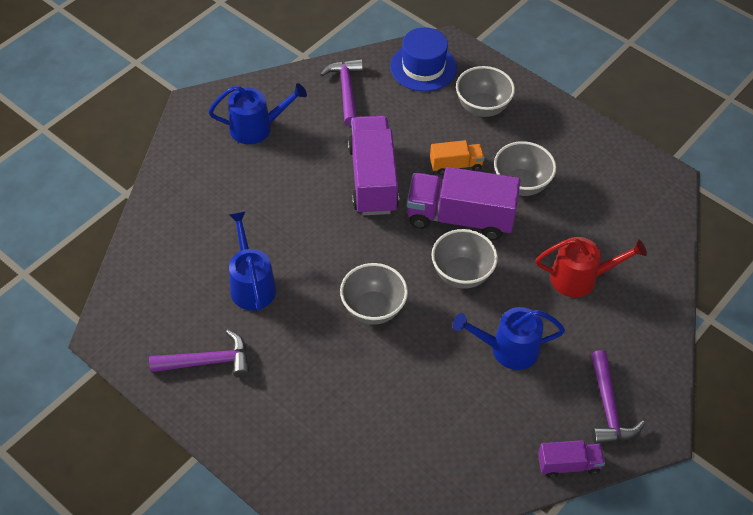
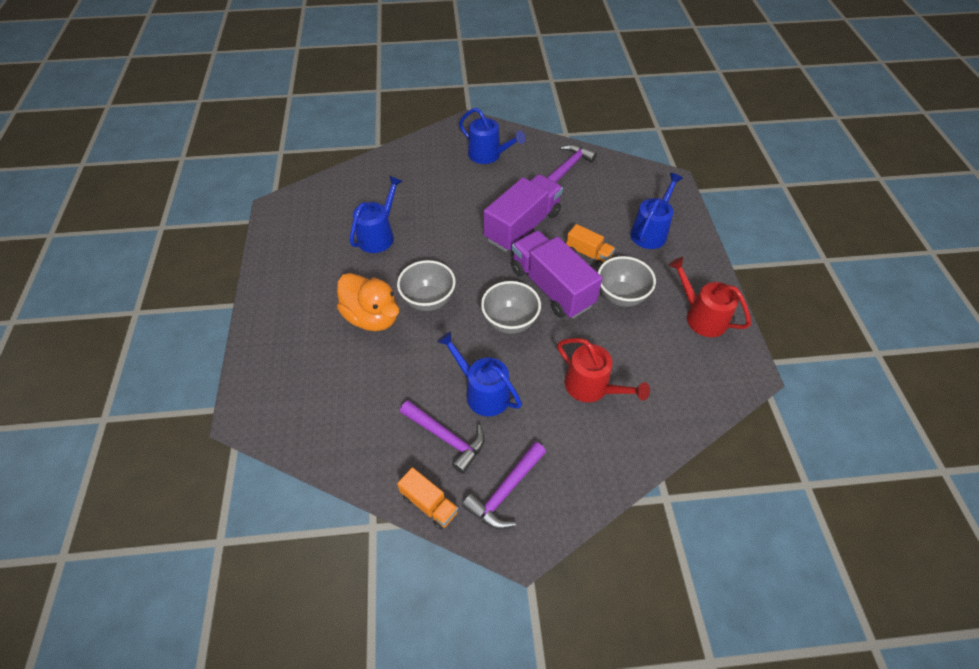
camera: 45 degrees right, 0 degrees up
(208, 361) = (304, 259): purple hammer -> purple hammer (446, 438)
(343, 362) = (372, 317): none -> orange duck
(423, 67) = (637, 183): blue hat -> none
(482, 108) = (650, 231): grey bowl -> blue watering can
(568, 464) = (429, 504): purple truck -> orange truck
(595, 157) = (701, 316): none -> red watering can

